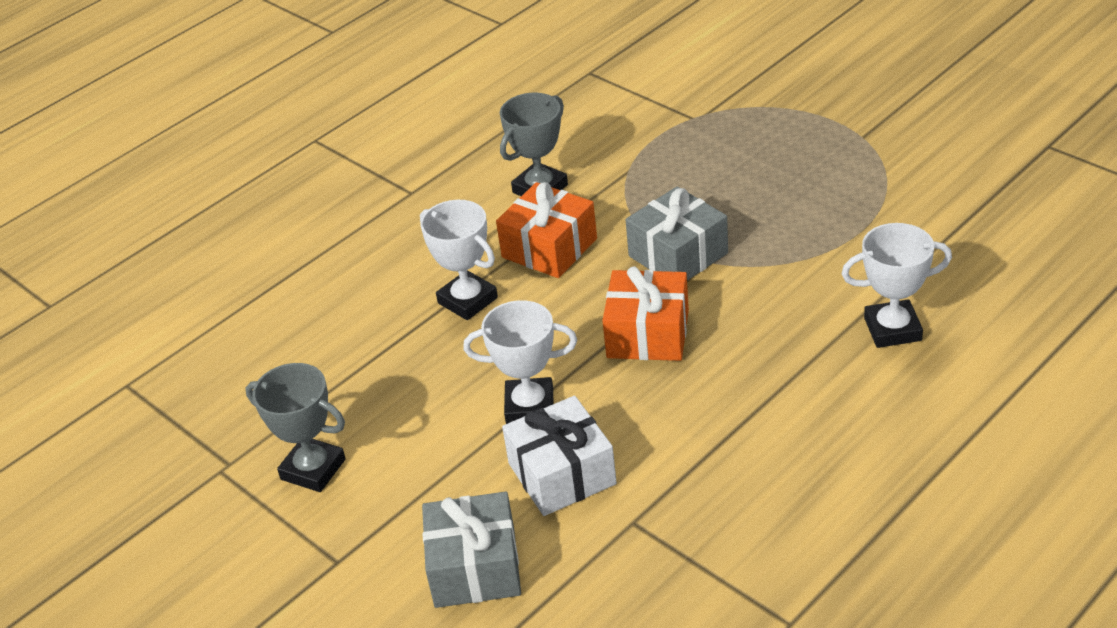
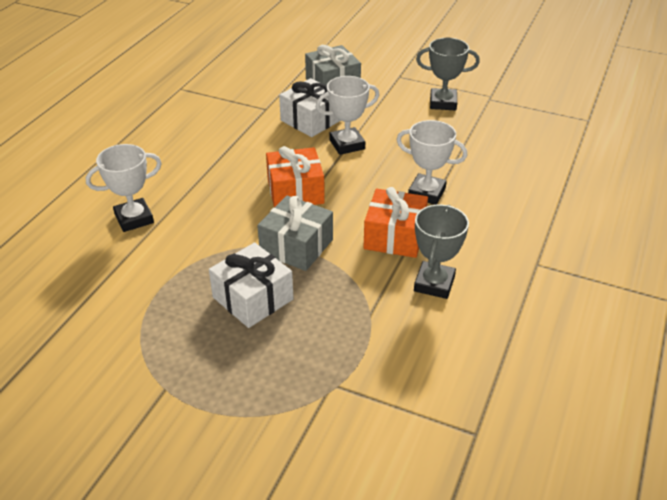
camera: 155 degrees right, 0 degrees up
(751, 203) = (253, 298): none -> white gift

